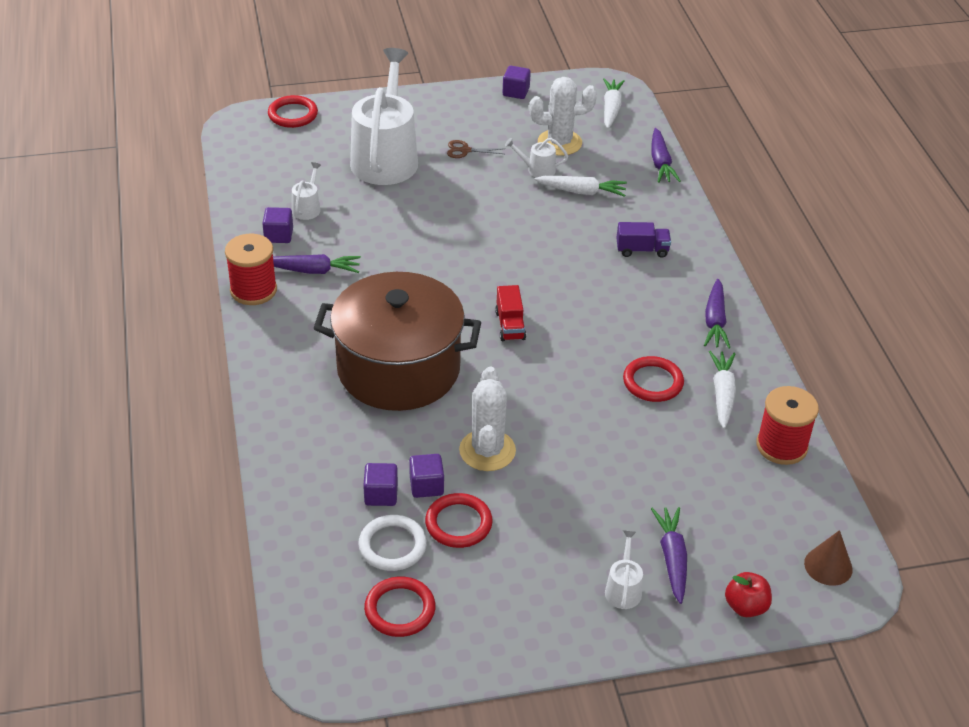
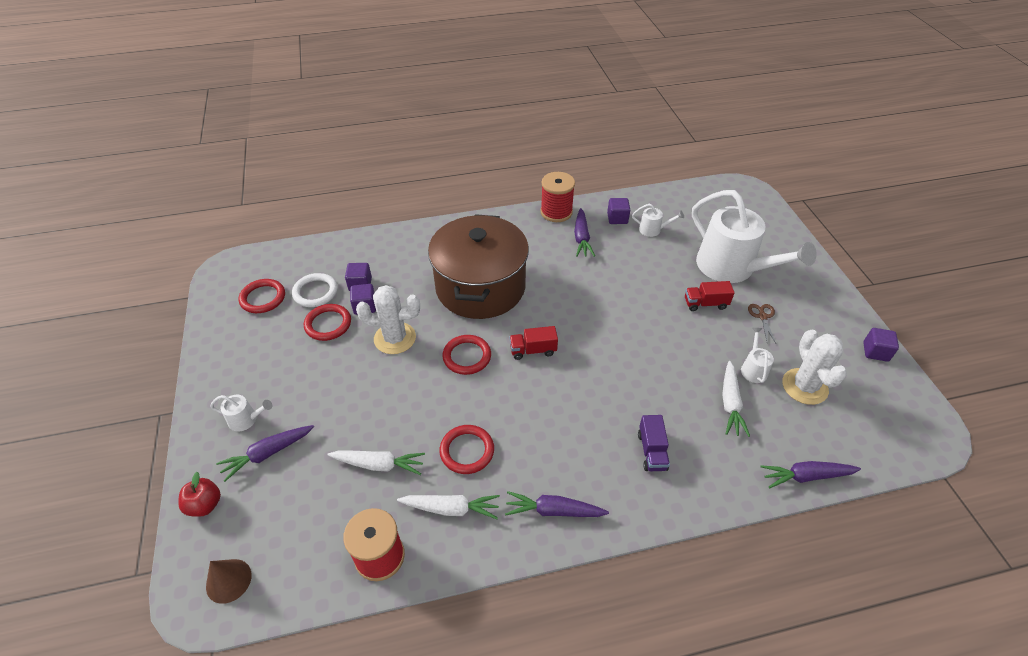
camera: 90 degrees right, 5 degrees up
(293, 114) = (767, 213): red ring -> red ring (467, 356)
(385, 158) = (731, 267): white watering can -> white watering can turned 45 degrees clockwise
(443, 186) = (705, 303): none -> red truck
(611, 108) = (888, 433): white carrot -> white carrot (379, 464)
(672, 558) = (267, 454): purple carrot -> purple carrot turned 150 degrees clockwise

